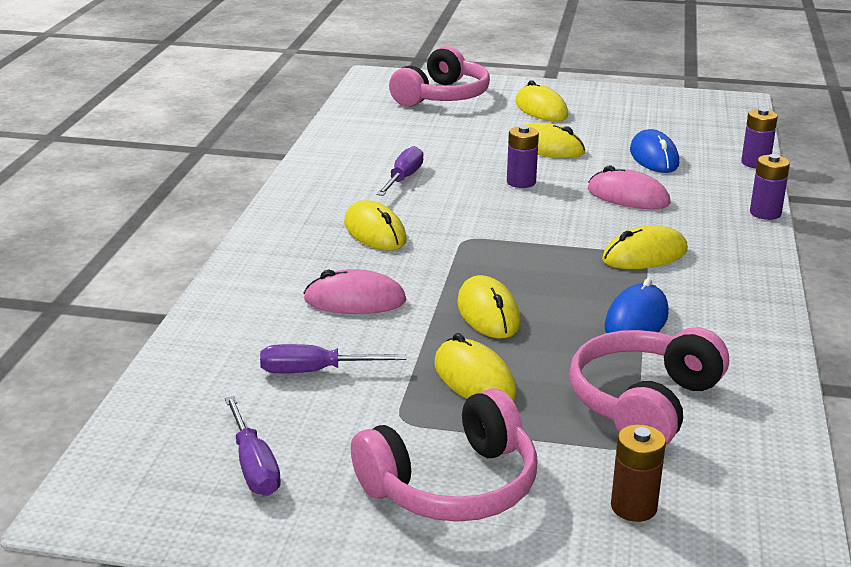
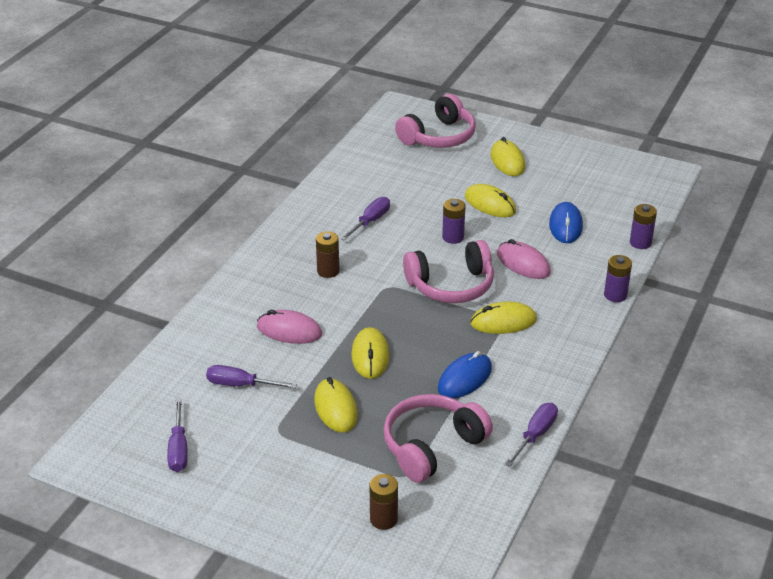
camera: 15 degrees right, 10 degrees up
(375, 232) = (328, 271): yellow mouse -> brown battery
(452, 485) = (286, 484): pink headphones -> pink headphones (451, 285)
(778, 369) = (535, 435): none -> purple screwdriver

